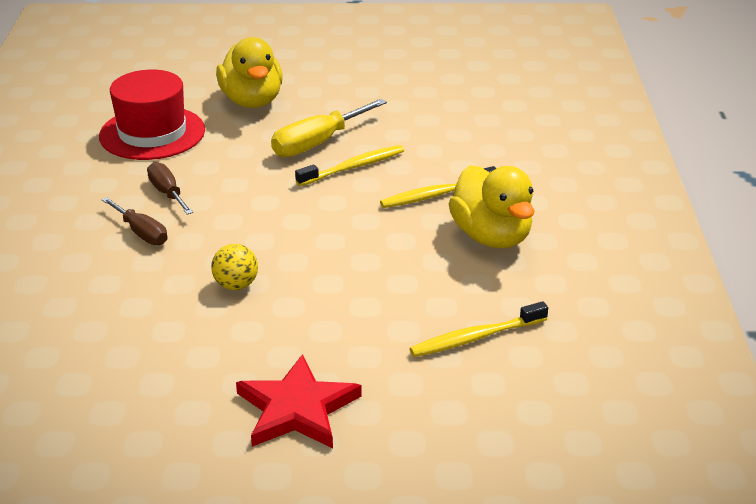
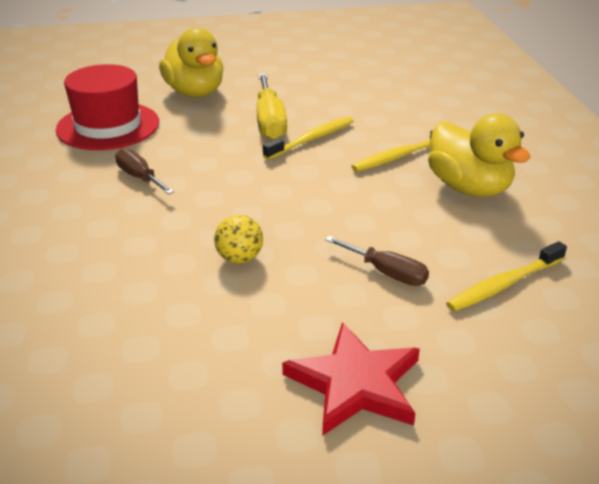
camera: 10 degrees left, 0 degrees up
(141, 233) = (124, 217): brown screwdriver -> brown screwdriver (386, 273)
(317, 143) = (269, 122): yellow screwdriver -> yellow screwdriver turned 45 degrees counterclockwise

